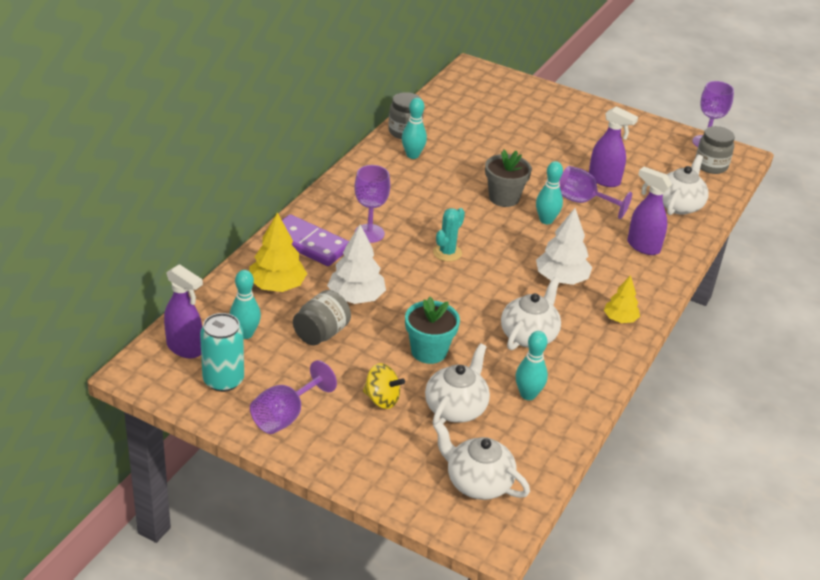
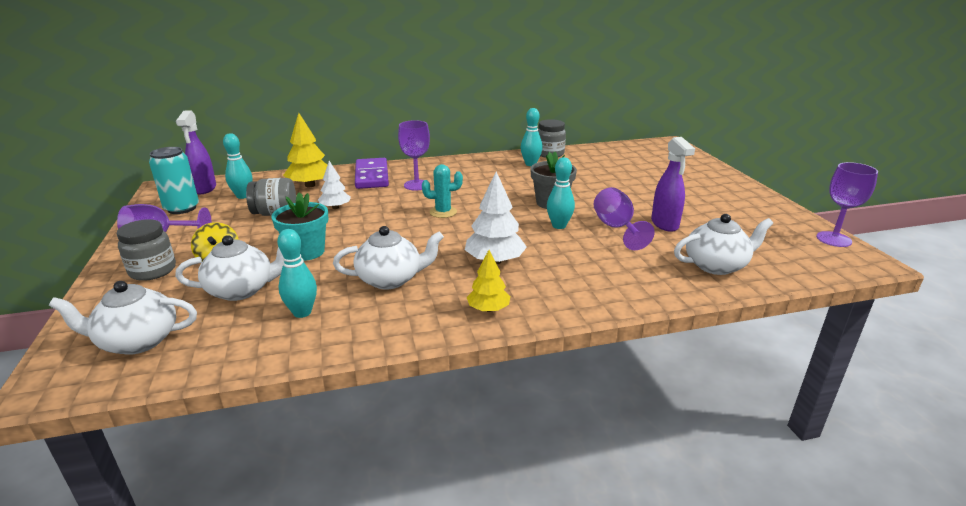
camera: 50 degrees right, 10 degrees down
(356, 297) = (335, 207): white tree -> white tree, size x0.62
(477, 482) = (137, 341): white teapot -> white teapot turned 90 degrees counterclockwise
(643, 246) = (617, 275): purple spray bottle -> none
(711, 166) = (811, 255): grey jar -> grey jar (153, 271)

